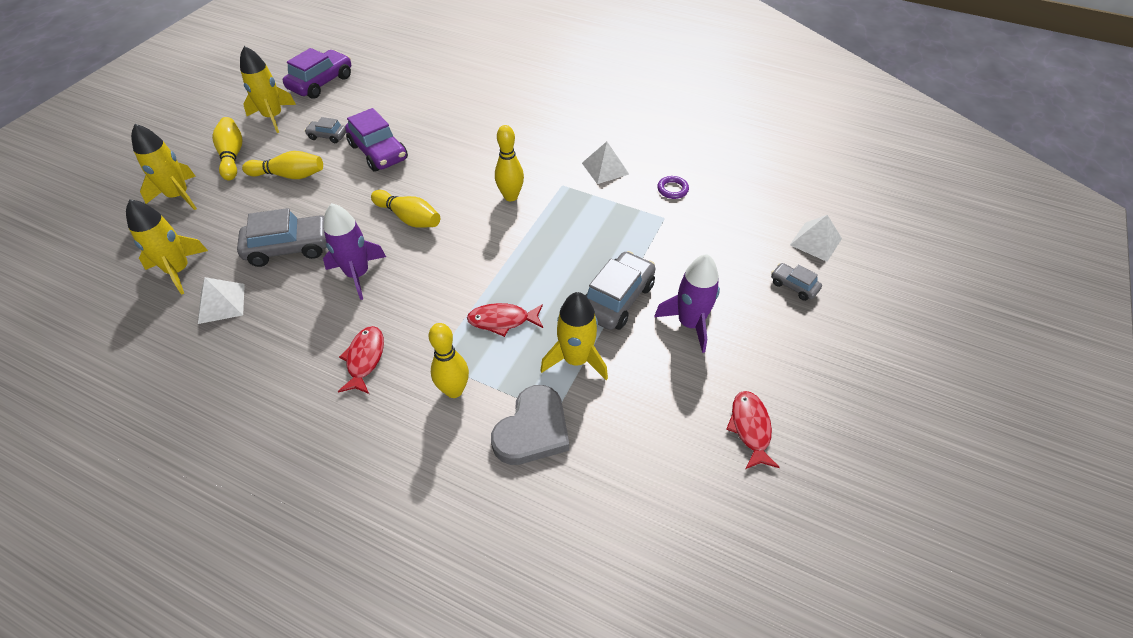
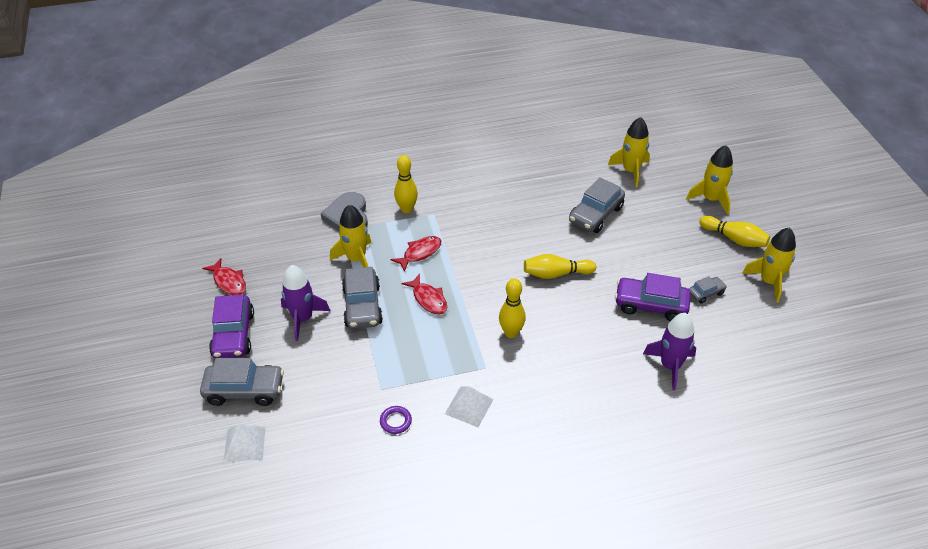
camera: 140 degrees right, 5 degrees down
(221, 303) = (581, 172): white pyramid -> none
(289, 175) = (675, 251): yellow bowling pin -> none
(321, 83) = (799, 334): purple car -> purple car (233, 334)
(358, 274) = (535, 226): purple rocket -> purple rocket (670, 366)
(364, 359) = (470, 195): red fish -> red fish (428, 299)
(793, 286) = (244, 390): grey car -> grey car, size x1.89

